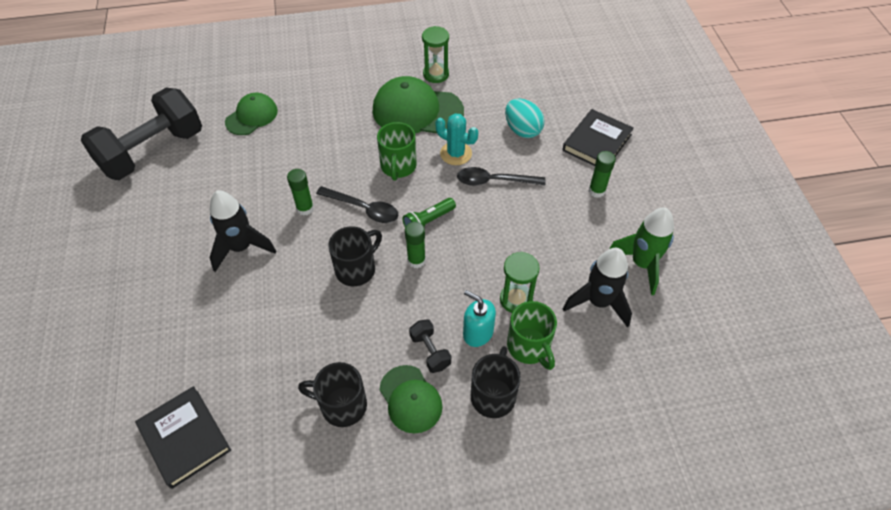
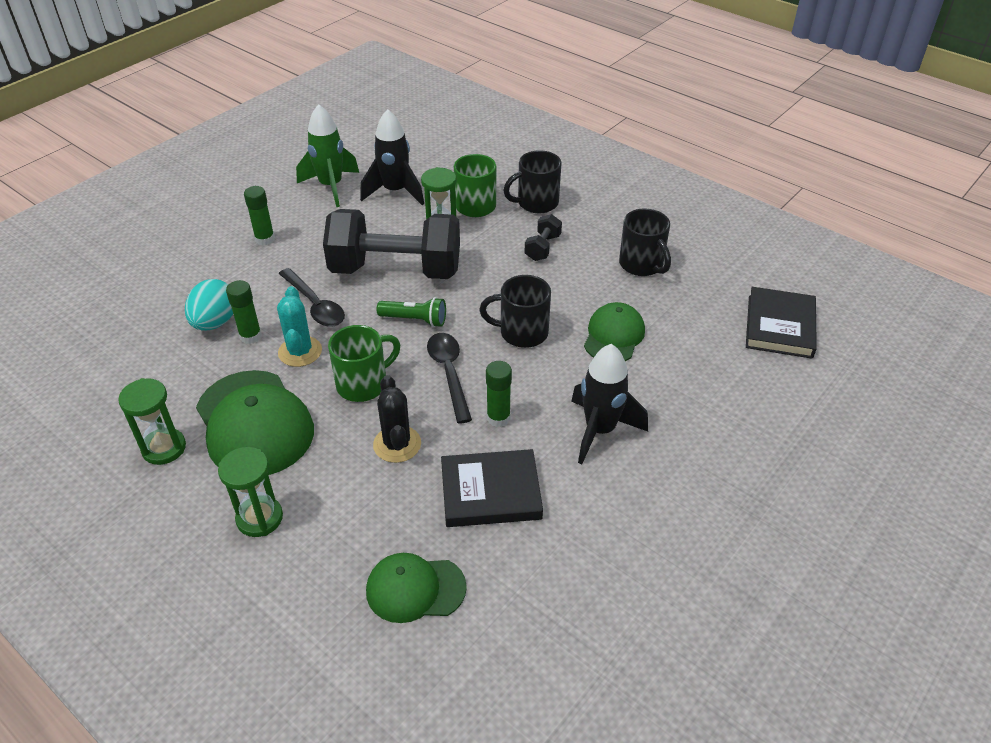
camera: 130 degrees left, 10 degrees down
(153, 151) = (586, 650): black dumbbell -> black dumbbell (396, 270)
(338, 156) = (397, 444): none -> black cactus
(352, 87) = (259, 518): none -> green hourglass
(410, 399) = (591, 236): green cap -> green cap (614, 336)
(416, 260) = (468, 302): green glue stick -> green glue stick (250, 336)
(478, 333) = (496, 233): turquoise soap dispenser -> none
(597, 142) = (191, 265): black book -> black book (490, 492)

